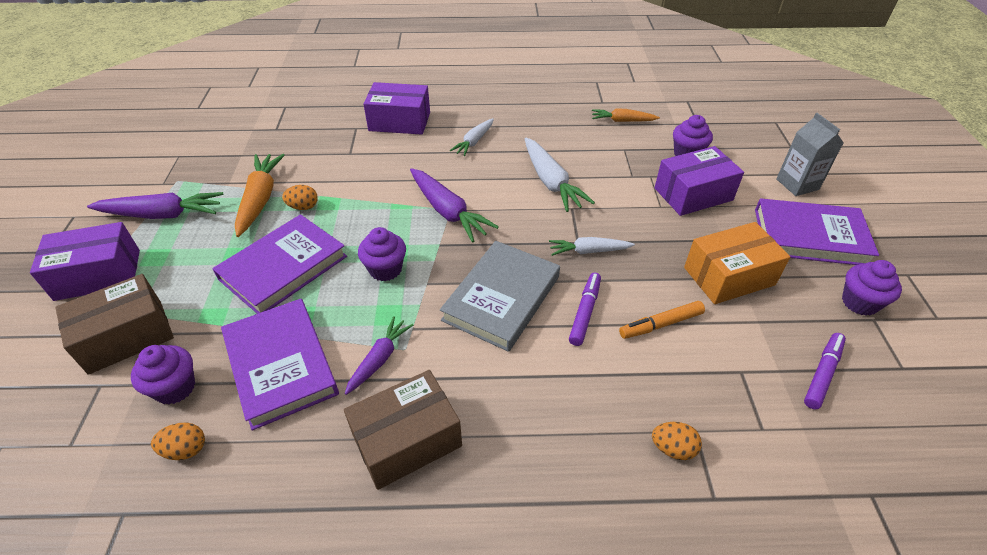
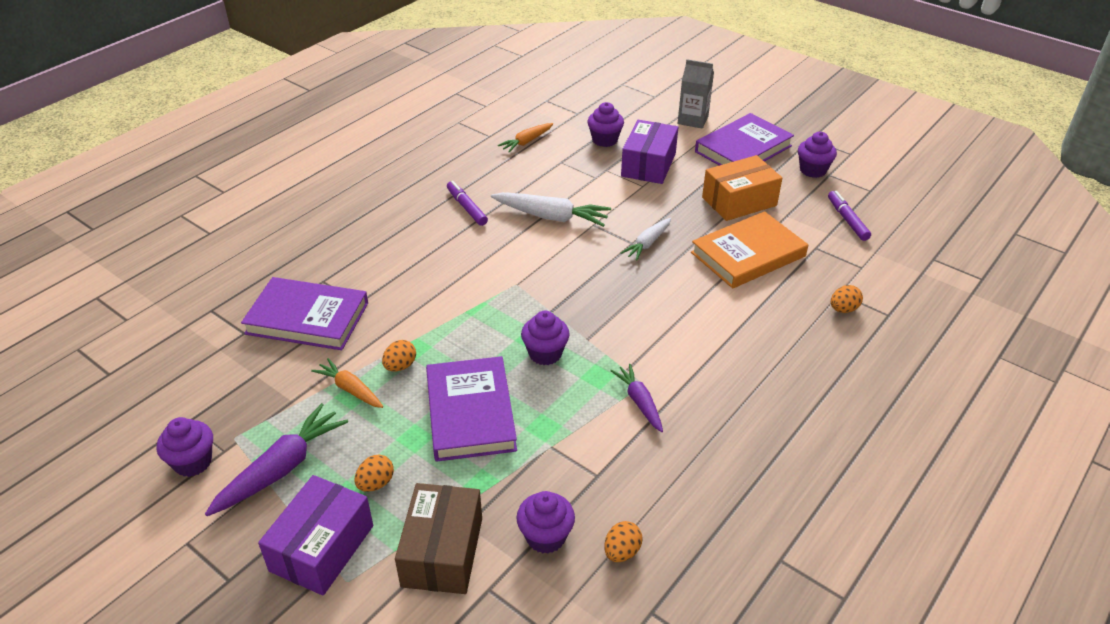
camera: 50 degrees left, 5 degrees down
(144, 178) = (193, 462): none -> purple cupcake
(175, 263) = (376, 483): none -> orange egg
(260, 199) = (350, 389): orange carrot -> orange carrot, size x0.62
(281, 365) = (587, 460): purple book -> purple book (307, 318)
(399, 121) = (353, 251): purple box -> none
(407, 440) = (729, 423): brown box -> none
(448, 211) = (517, 286): purple carrot -> none
(474, 142) = (445, 226): white carrot -> none
(502, 298) = (646, 310): grey book -> none
(584, 312) = (702, 279): purple marker -> purple marker (466, 208)
(661, 324) = (748, 254): orange marker -> orange book
(729, 276) = (739, 201): orange box -> orange box turned 45 degrees clockwise

